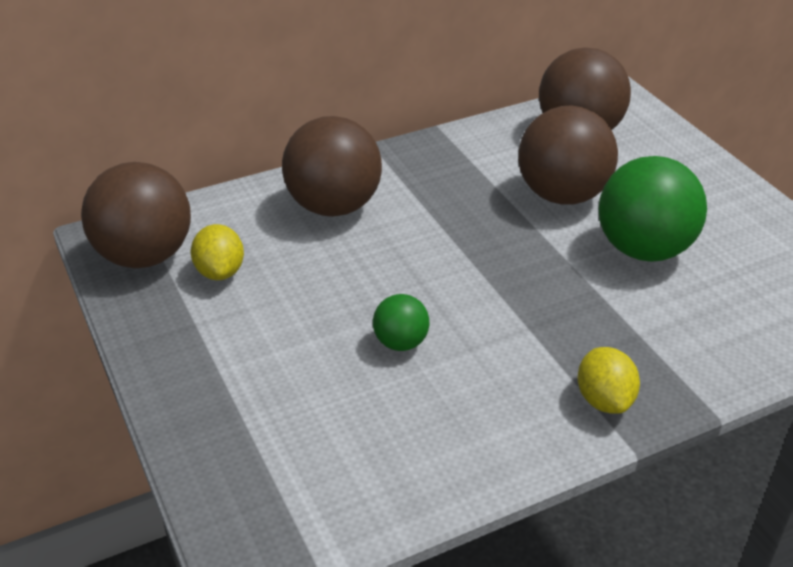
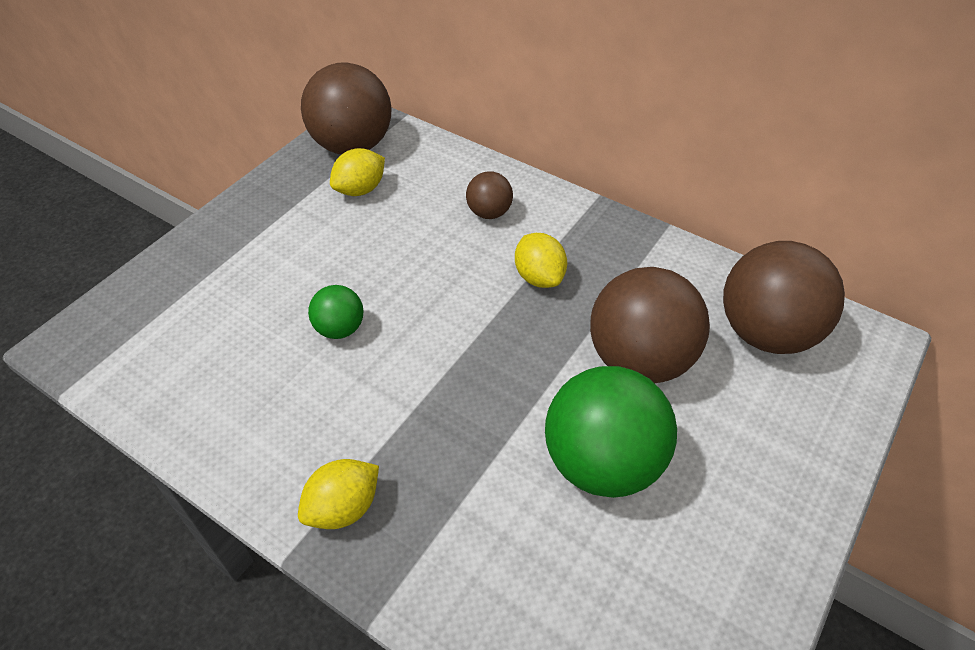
camera: 60 degrees right, 10 degrees up
(334, 206) = (489, 213): brown ball -> brown ball, size x0.50
(437, 209) = (539, 277): none -> yellow lemon

